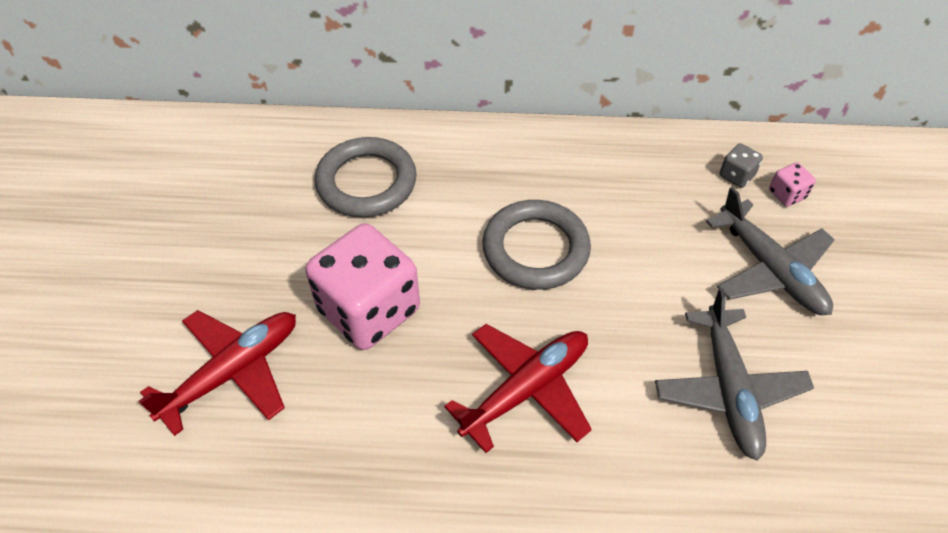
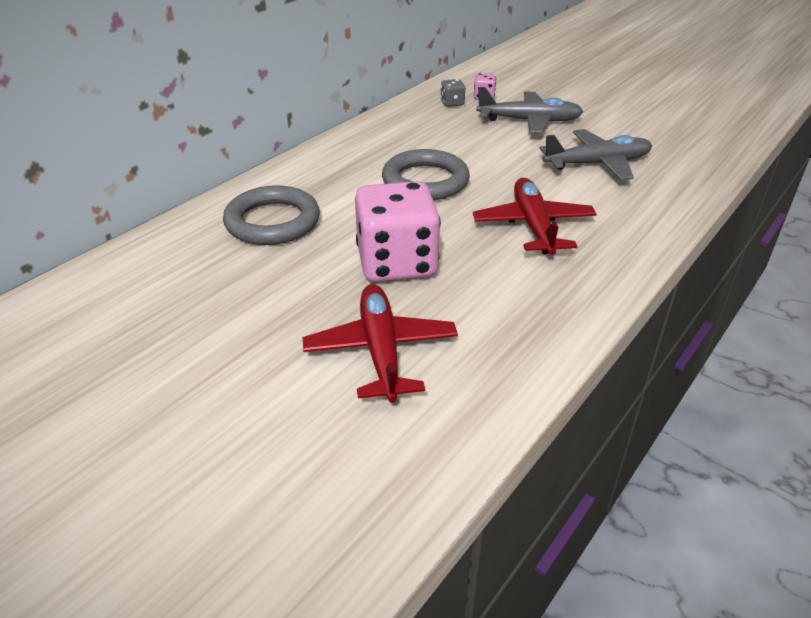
camera: 55 degrees left, 15 degrees down
(729, 390) = (597, 164): grey plane -> grey plane turned 45 degrees counterclockwise

